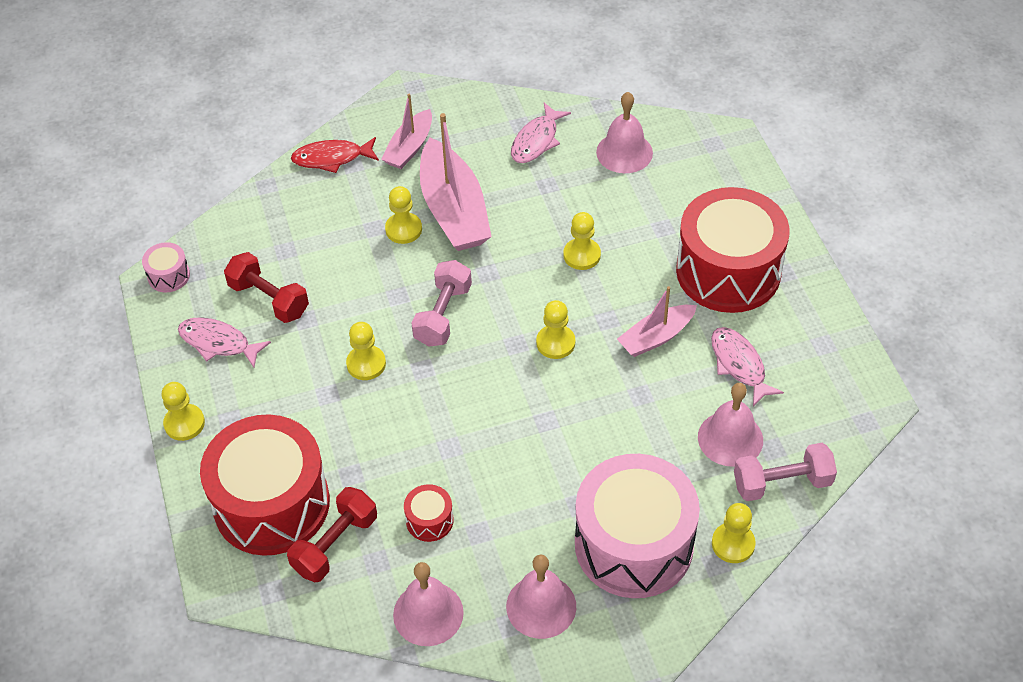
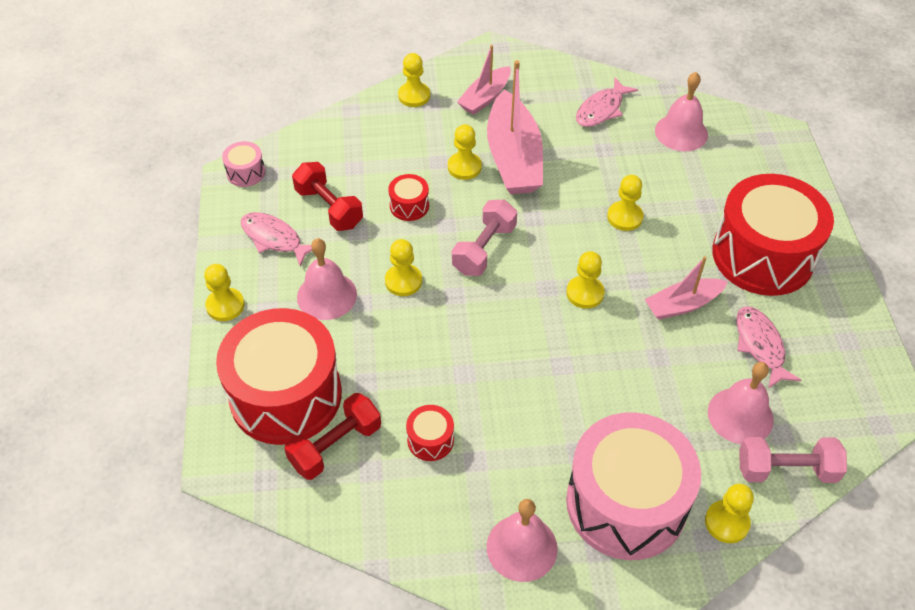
camera: 10 degrees right, 0 degrees up
(332, 158) = (414, 96): red fish -> yellow pawn
(354, 282) = (409, 206): none -> red drum
(428, 613) = (409, 532): pink bell -> pink bell (327, 295)

